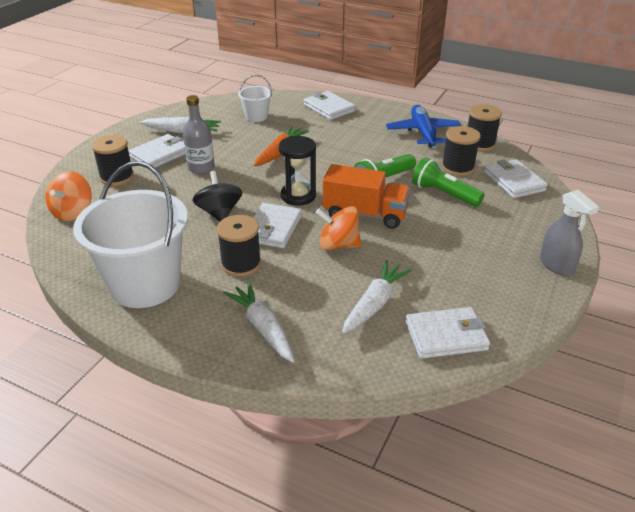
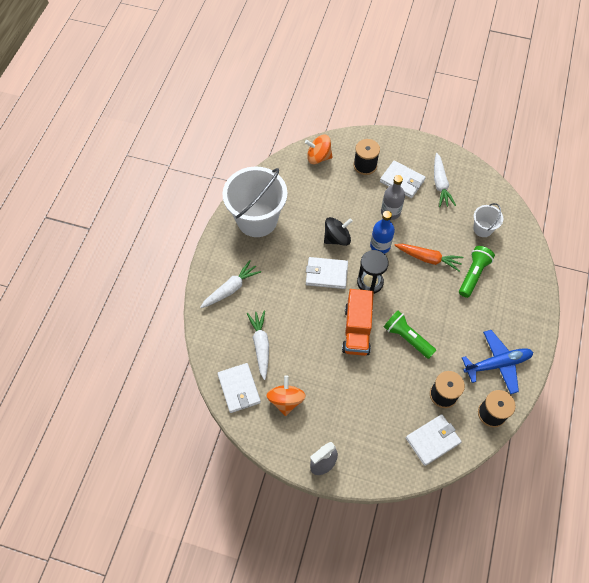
camera: 80 degrees right, 25 degrees up
(241, 264) = (285, 264): black spool -> none
(247, 182) = (380, 246): none -> blue bottle
(329, 108) = (519, 281): white wallet -> none
(338, 245) = (316, 317): orange spinning top -> orange spinning top (286, 400)
(374, 304) = (261, 346): white carrot -> white carrot turned 120 degrees counterclockwise
(444, 194) = (398, 384): green flashlight -> green flashlight (473, 275)

